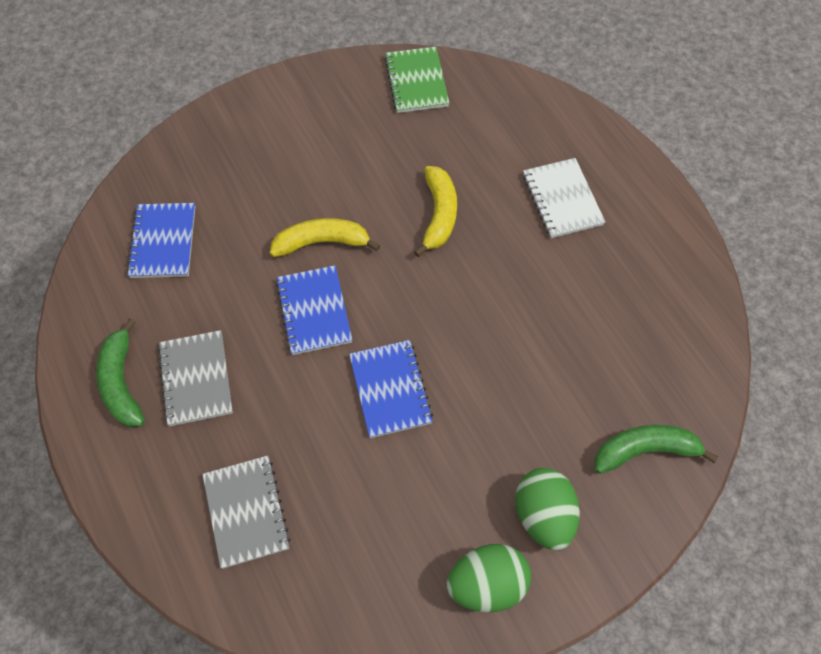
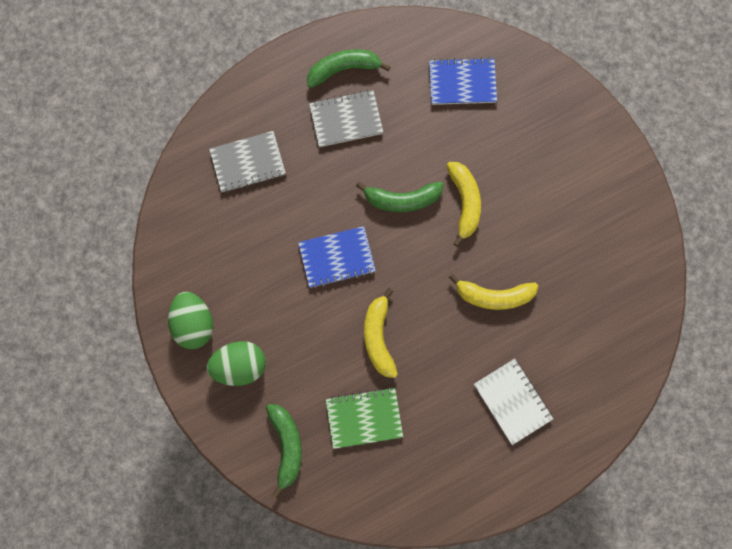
camera: 90 degrees right, 15 degrees up
(314, 311) = (402, 199): blue notebook -> green banana
(416, 82) = (637, 278): green notebook -> green notebook (364, 418)
(494, 339) = (378, 337): none -> yellow banana
(562, 200) = (512, 401): white notebook -> white notebook turned 75 degrees clockwise

